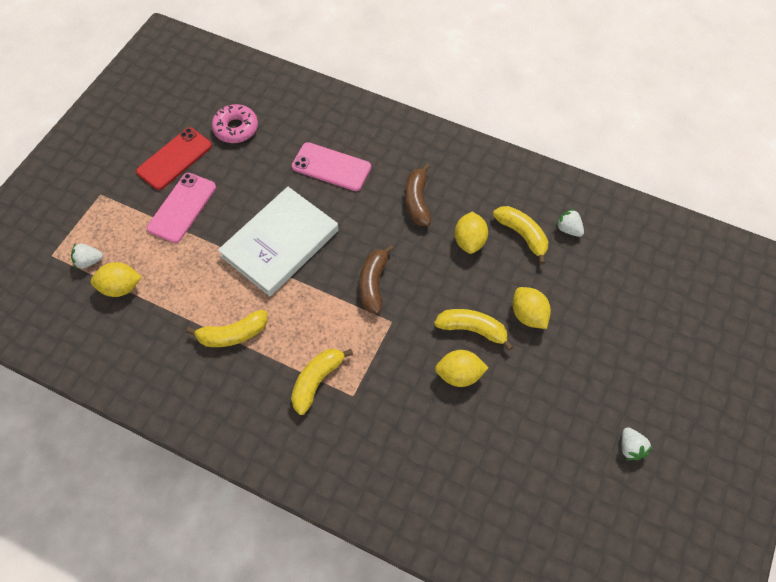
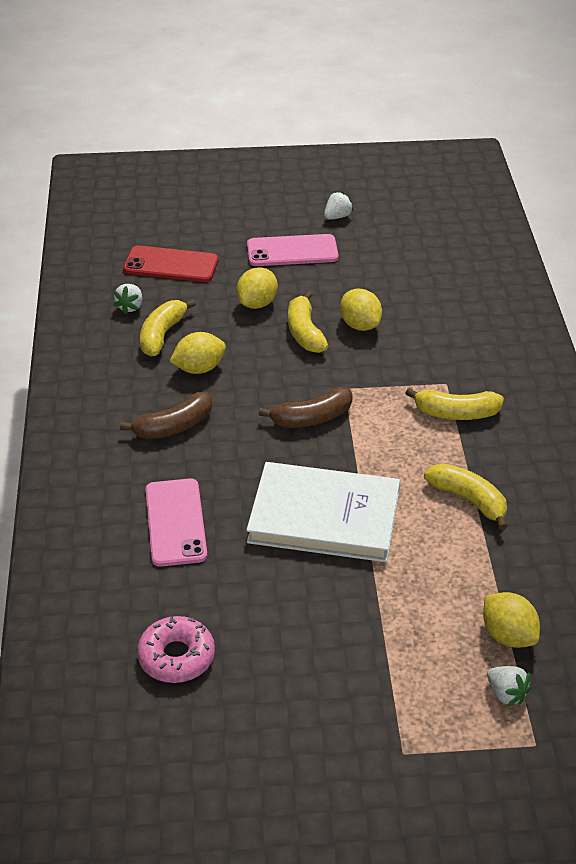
camera: 120 degrees left, 20 degrees down
(174, 159) = (279, 699): red phone -> red phone (171, 265)
(182, 207) = (350, 642): pink phone -> pink phone (292, 251)

